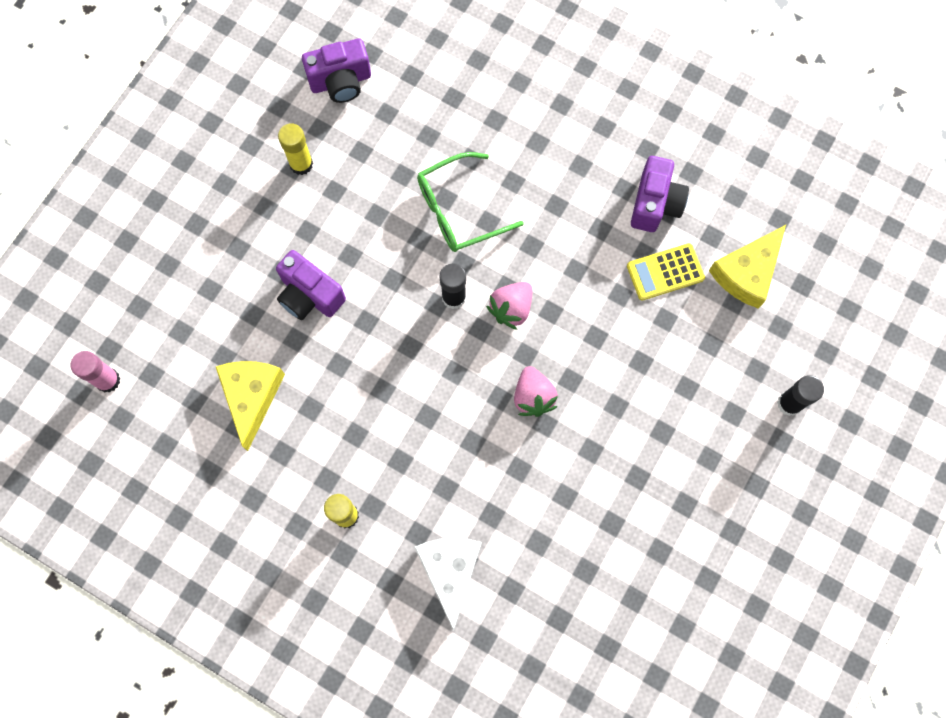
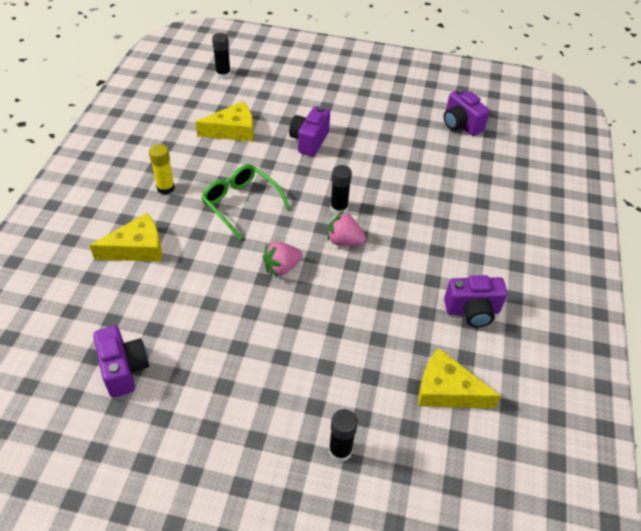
camera: 70 degrees right, 25 degrees down
(108, 380) = (223, 74): pink glue stick -> black glue stick
(301, 164) = (395, 119): yellow glue stick -> none
(450, 571) = (137, 248): white cheese -> yellow cheese
(459, 210) = (404, 198): green glasses -> green glasses (240, 203)
(635, 613) = (124, 369): none -> purple camera
(665, 272) = (418, 330): yellow calculator -> none

